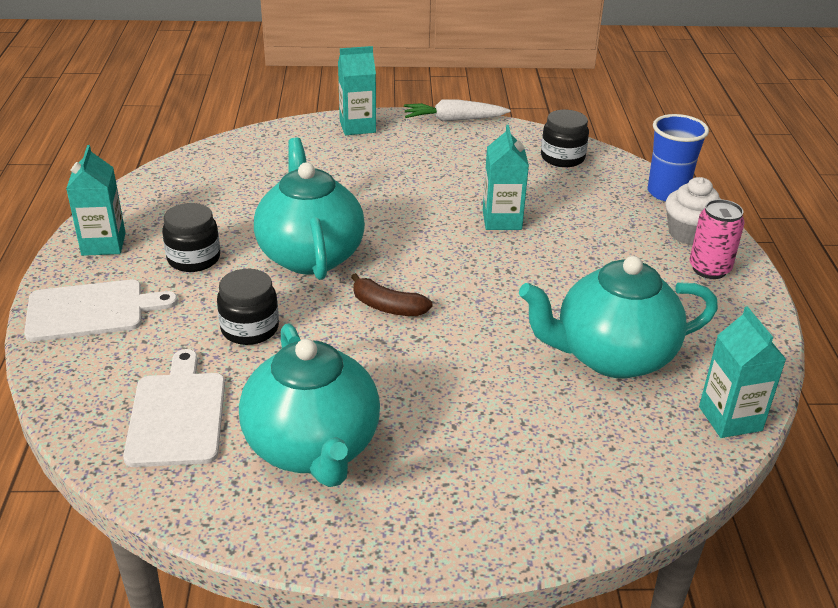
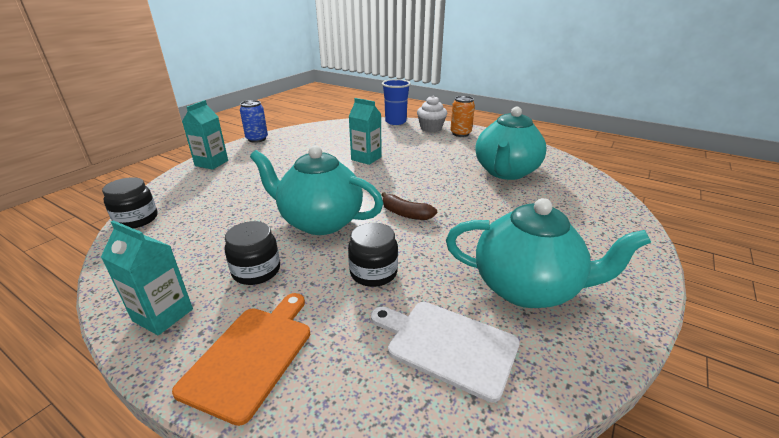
camera: 55 degrees left, 5 degrees down
(91, 310) = (251, 355): white cutting board -> orange cutting board
(387, 307) = (405, 214): brown banana -> brown banana turned 60 degrees clockwise
(453, 120) = (257, 139): white carrot -> blue can
(562, 158) = (335, 129): black jar -> black jar (136, 219)
(709, 269) = (460, 134): pink can -> orange can
(730, 418) = (568, 165): turquoise carton -> none

